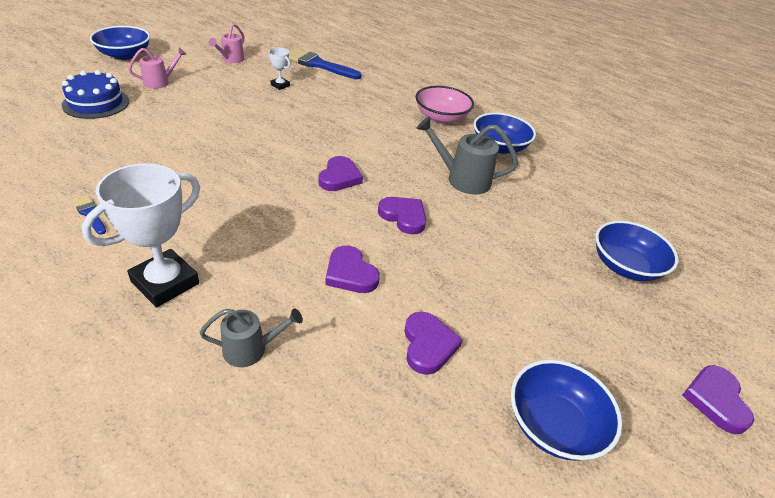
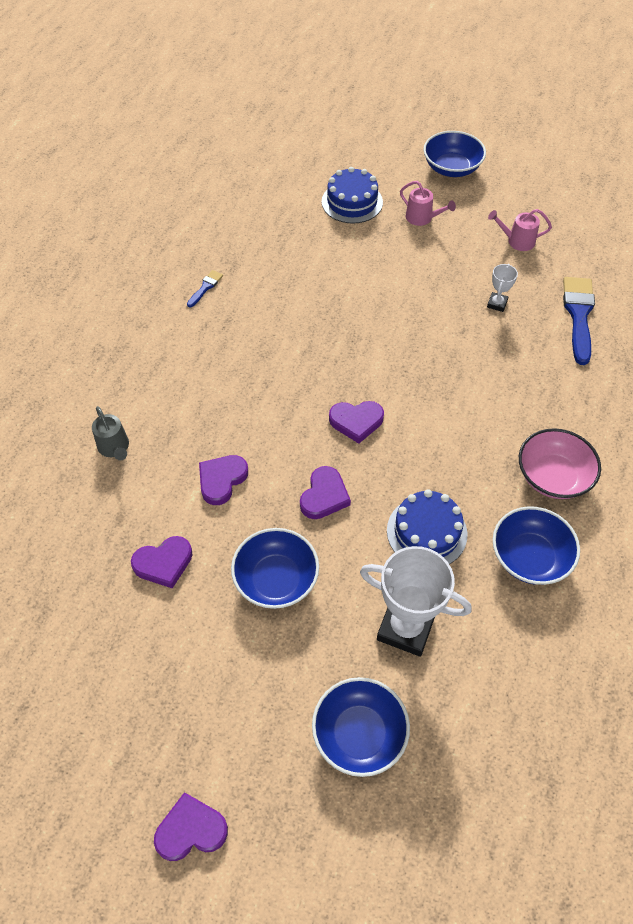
camera: 75 degrees right, 15 degrees up
(165, 282) = (156, 368): white trophy -> white trophy (405, 628)
(462, 179) = (426, 532): grey watering can -> blue cake
(554, 424) = (115, 677): blue bowl -> blue bowl (276, 579)

